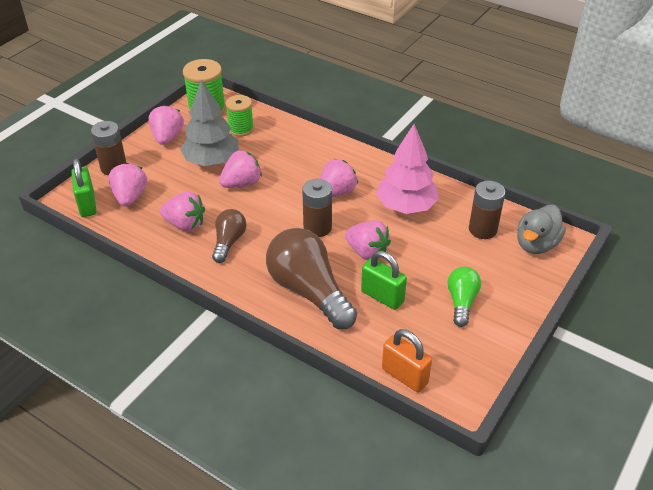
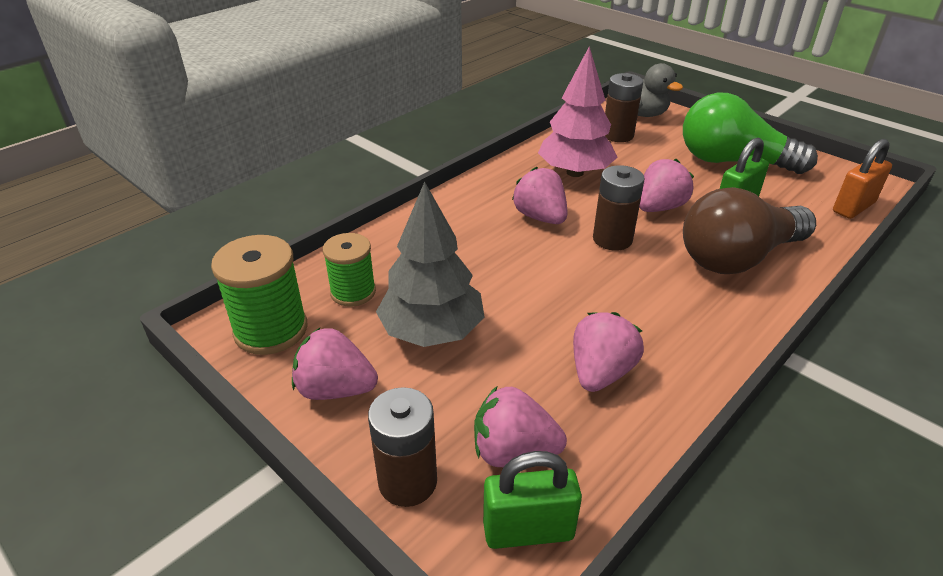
camera: 80 degrees left, 5 degrees down
(229, 242) = (644, 323): brown light bulb -> none
(241, 183) = (503, 301): pink strawberry -> none
(461, 302) = (732, 162): green light bulb -> green light bulb, size x1.87

